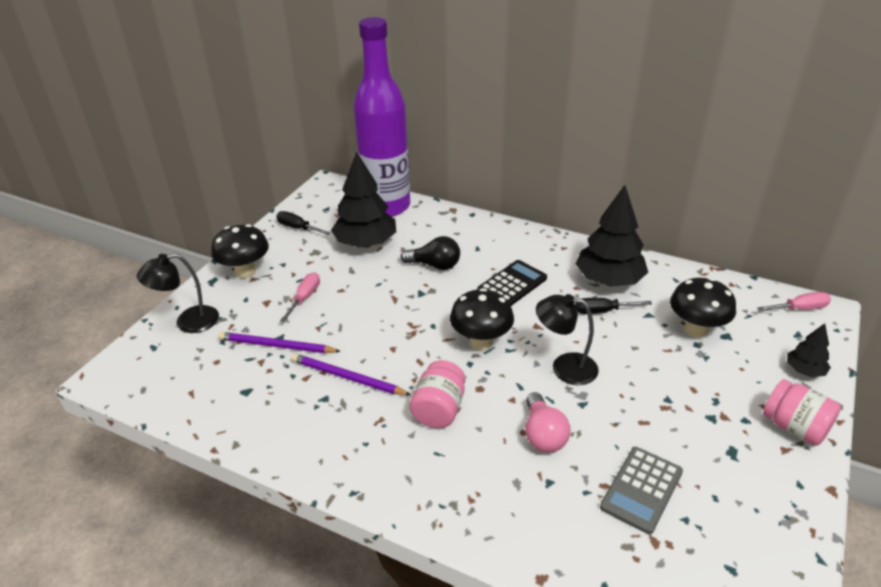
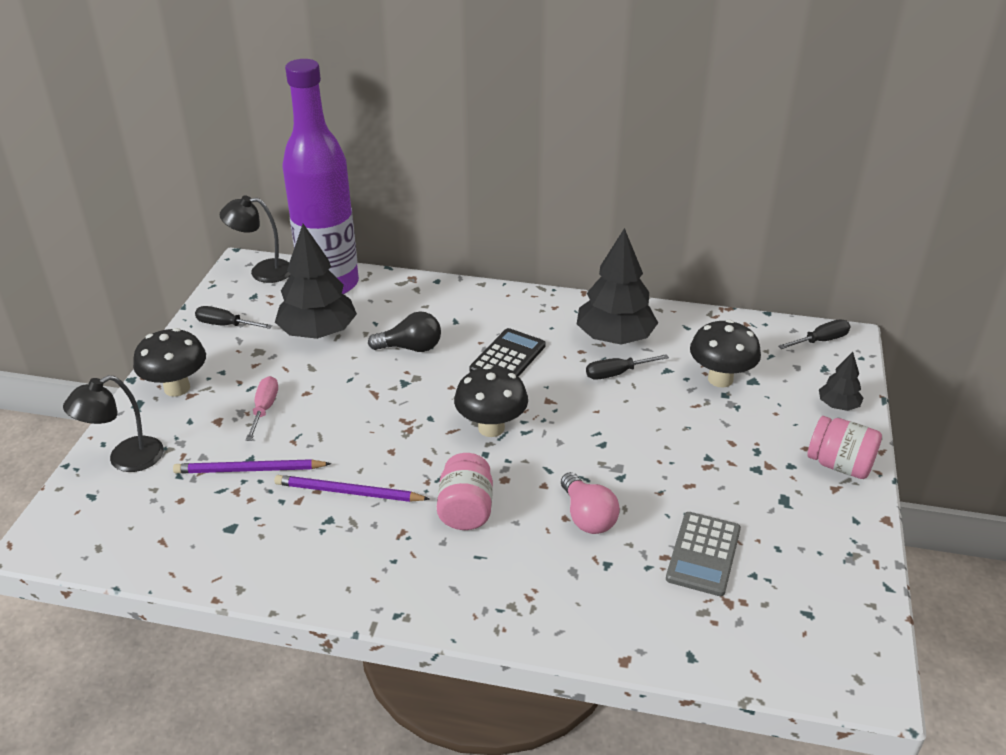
camera: 15 degrees left, 0 degrees up
(564, 367) = (591, 441): black lamp -> black lamp (262, 271)
(799, 309) = (820, 341): pink screwdriver -> black screwdriver

